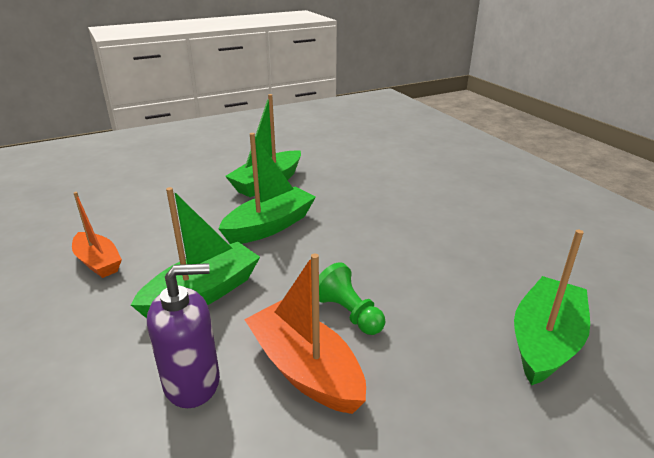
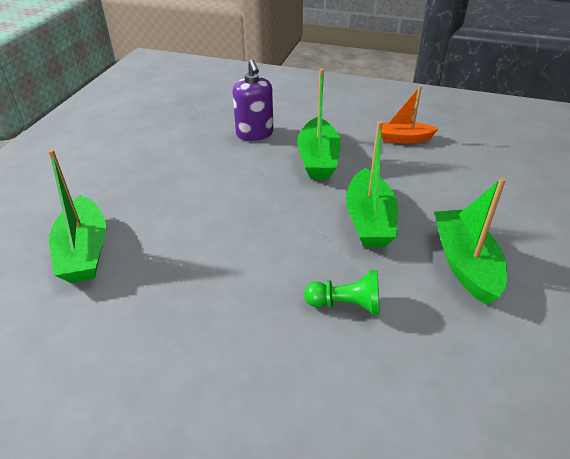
camera: 135 degrees right, 10 degrees up
(192, 382) = (254, 134): purple soap dispenser -> purple soap dispenser turned 45 degrees counterclockwise
(305, 369) = (213, 162): orange boat -> none
(349, 313) = (224, 196): green pawn -> green pawn (346, 304)

